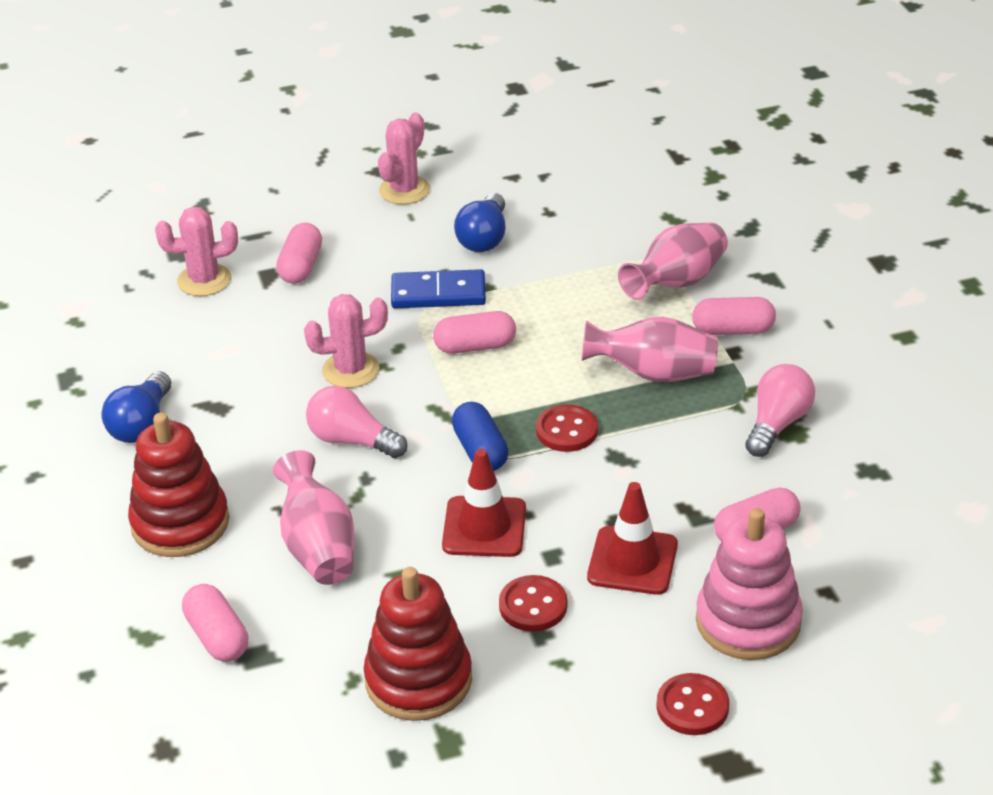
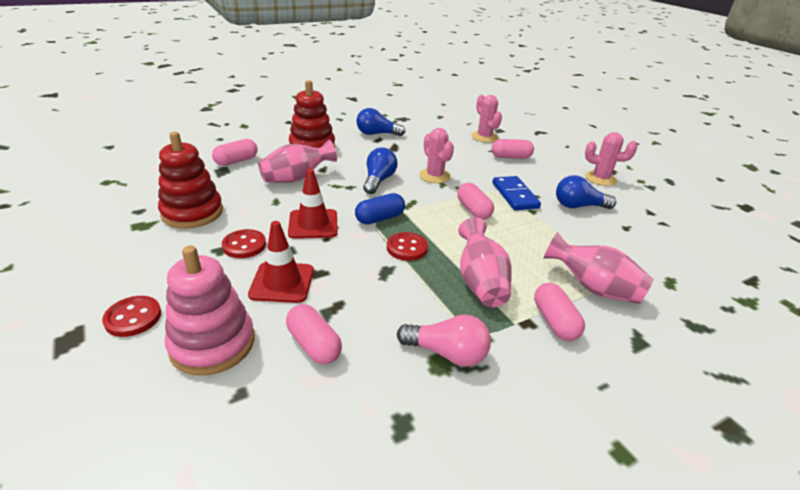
camera: 75 degrees right, 5 degrees down
(352, 440) = (378, 181): pink light bulb -> blue light bulb

